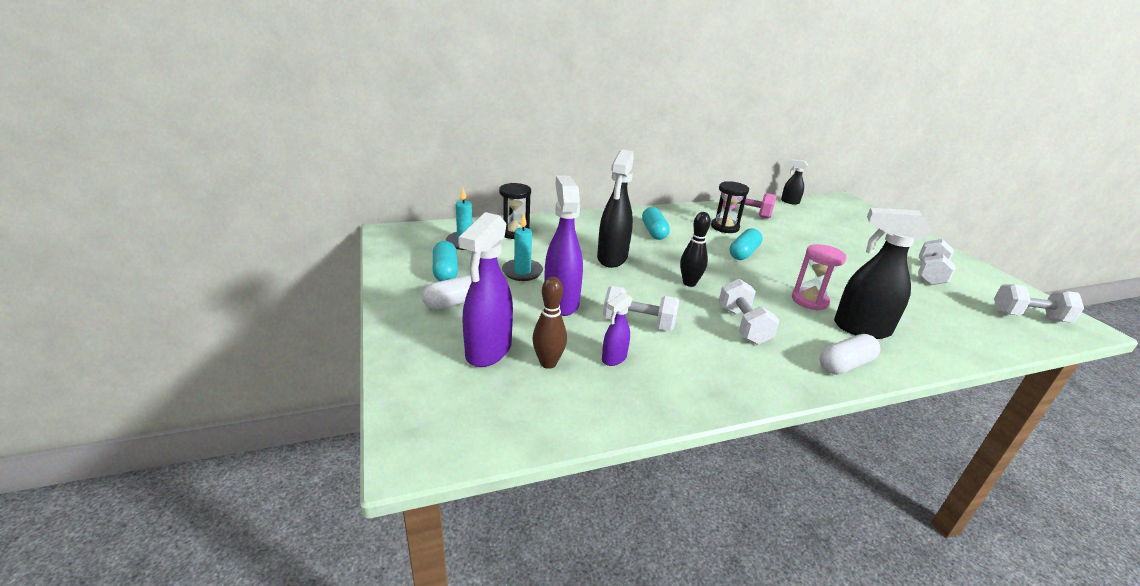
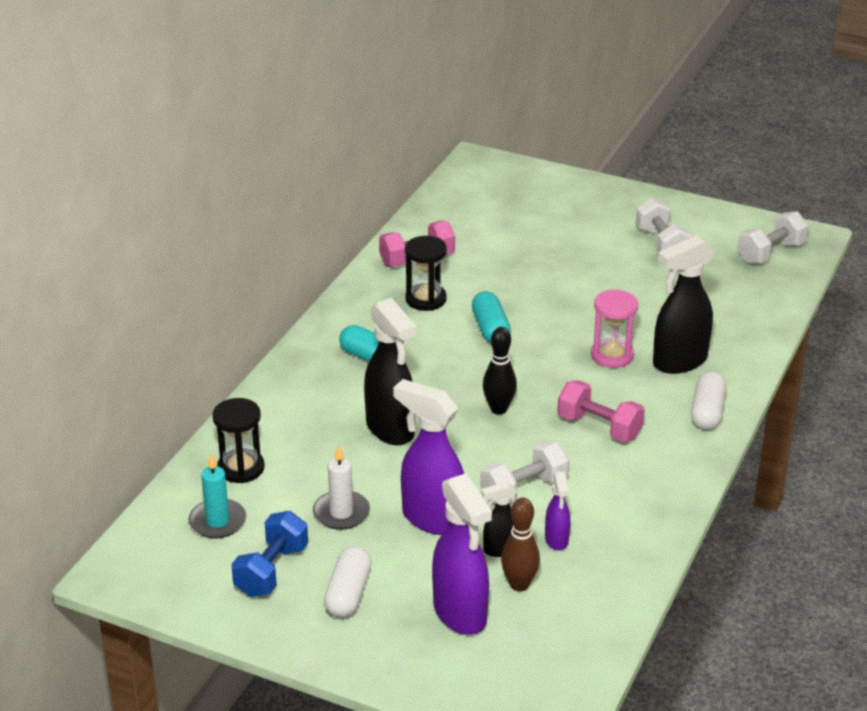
camera: 45 degrees left, 5 degrees up
(445, 271) = (271, 570): turquoise capsule -> blue dumbbell
(522, 272) = (341, 513): turquoise candle -> white candle
(743, 325) = (599, 427): white dumbbell -> pink dumbbell
(789, 202) = (431, 204): black spray bottle -> black spray bottle (500, 549)

